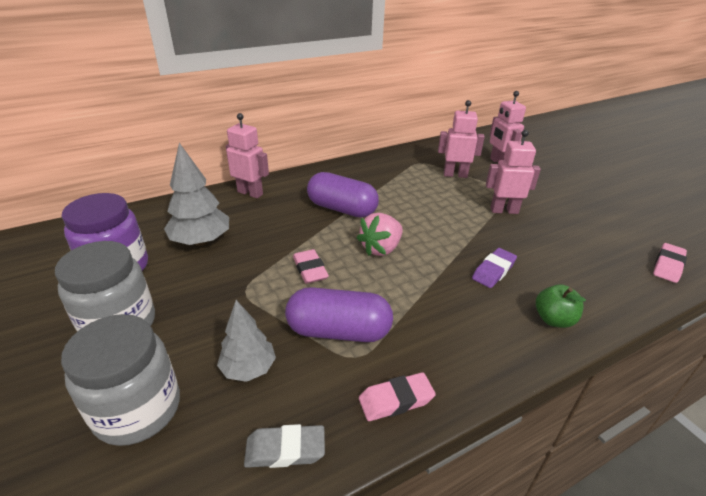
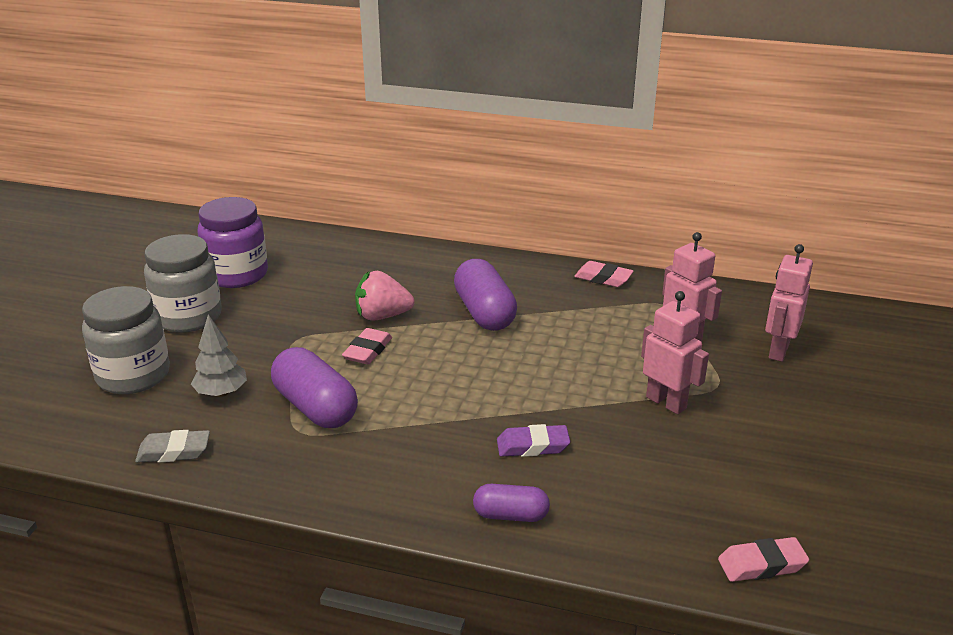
camera: 45 degrees right, 5 degrees down
(201, 241) = (321, 283): grey tree -> none
(250, 193) = (423, 257): pink robot -> none
(285, 450) = (174, 451): grey eraser -> grey eraser turned 45 degrees counterclockwise
(381, 248) = (458, 367): pink strawberry -> pink strawberry (382, 316)
(396, 400) = (280, 474): pink eraser -> pink eraser (603, 278)
(553, 319) = (510, 515): green apple -> purple capsule

